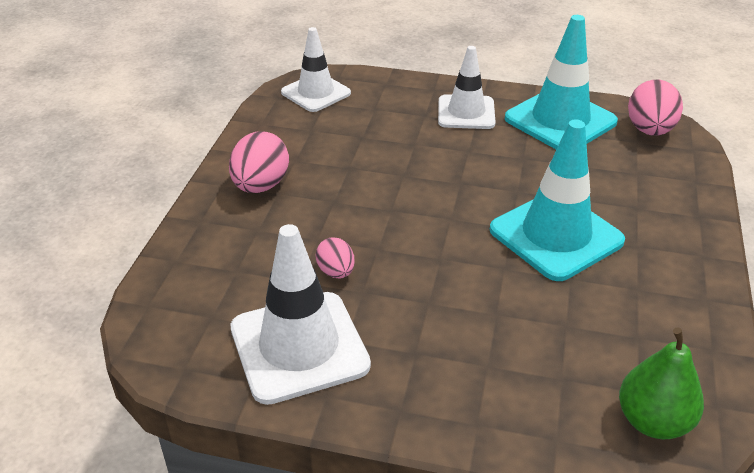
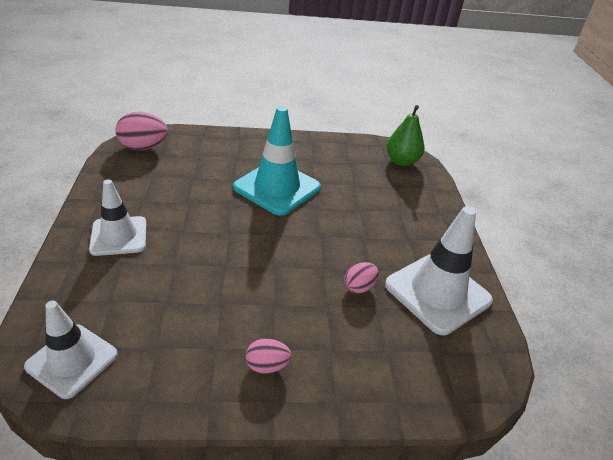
camera: 110 degrees left, 0 degrees up
(261, 186) = (267, 365): pink egg -> pink egg, size x0.58
(560, 120) = (131, 185): turquoise traffic cone -> none

